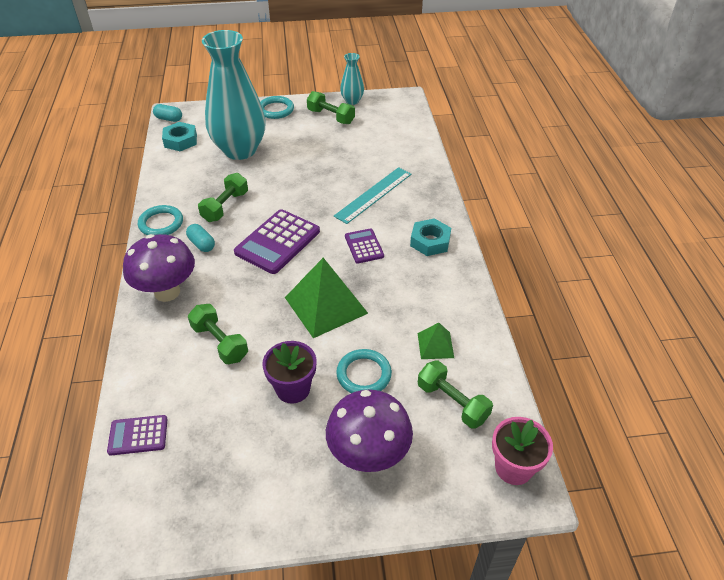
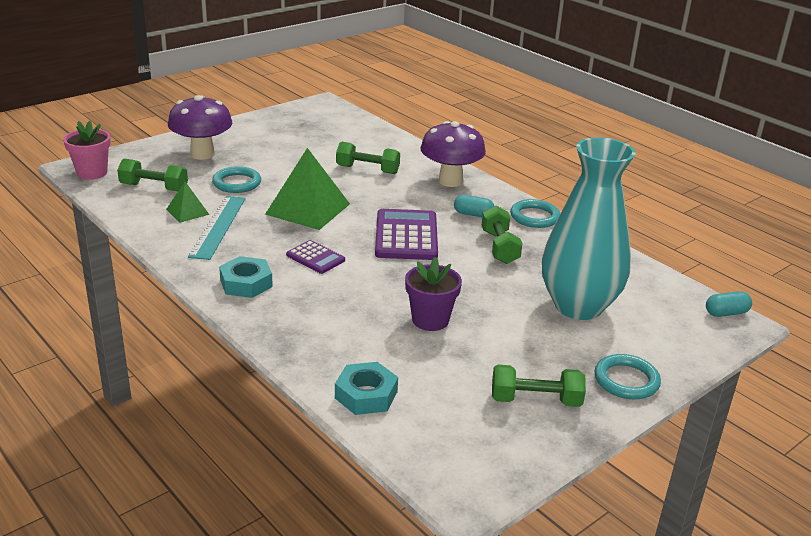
camera: 145 degrees right, 15 degrees down
(138, 435) = (362, 127): purple calculator -> none
(180, 140) = (661, 292): turquoise nut -> turquoise nut (366, 395)
(293, 389) = (284, 165): purple flower pot -> purple flower pot (430, 320)
(352, 101) = (542, 446): turquoise vase -> none
(373, 194) = (355, 310): turquoise ruler -> turquoise ruler (218, 226)

